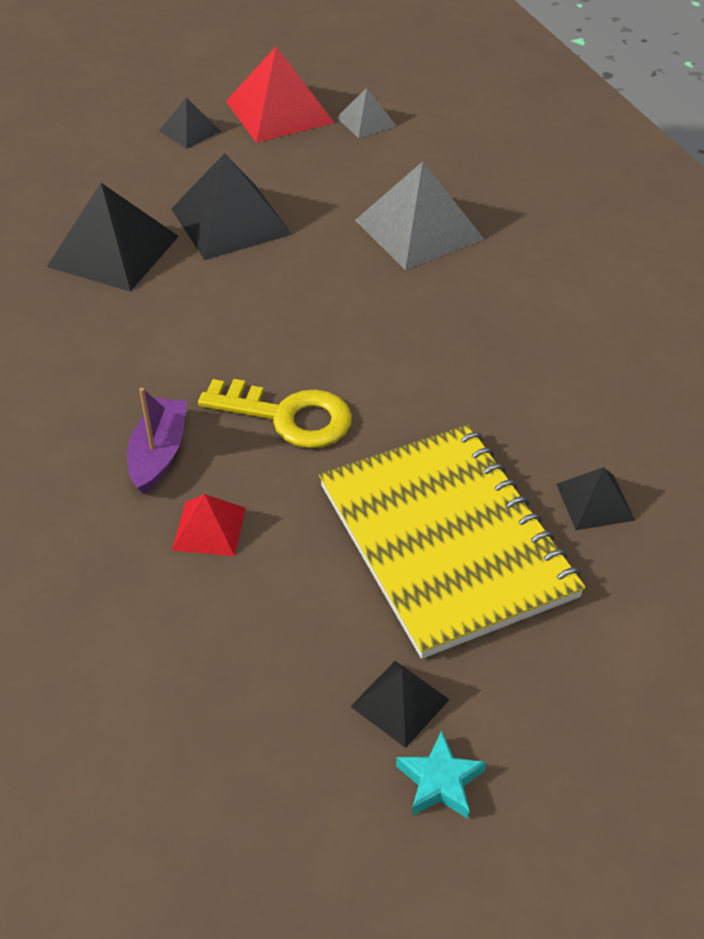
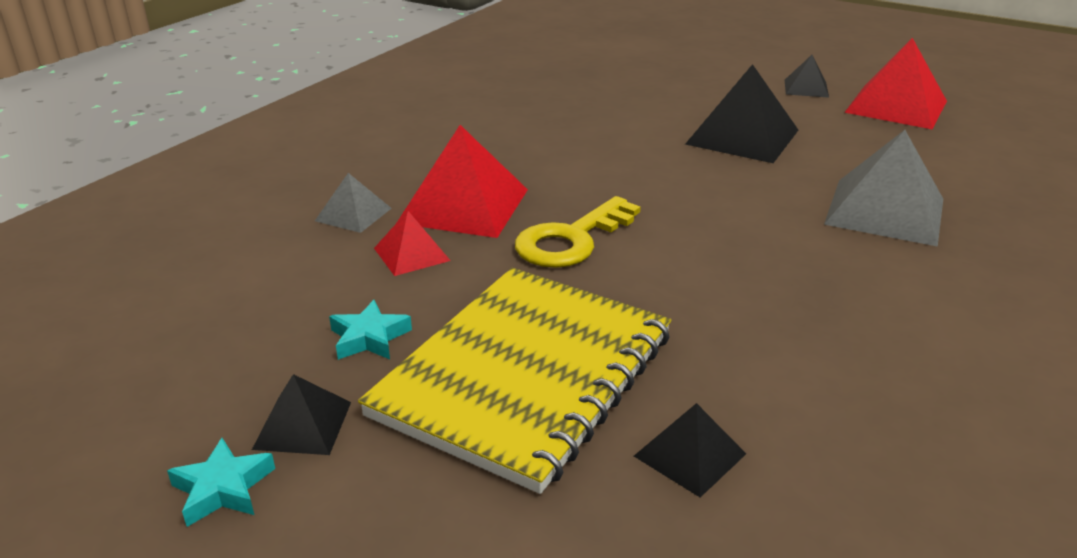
camera: 55 degrees right, 15 degrees down
(113, 251) = (638, 113): black pyramid -> none
(158, 454) = (464, 205): purple boat -> red pyramid
(288, 416) = (571, 240): yellow key -> yellow key turned 60 degrees clockwise
(316, 613) = (369, 338): none -> turquoise star
(366, 121) = (963, 140): grey pyramid -> grey pyramid (353, 214)

